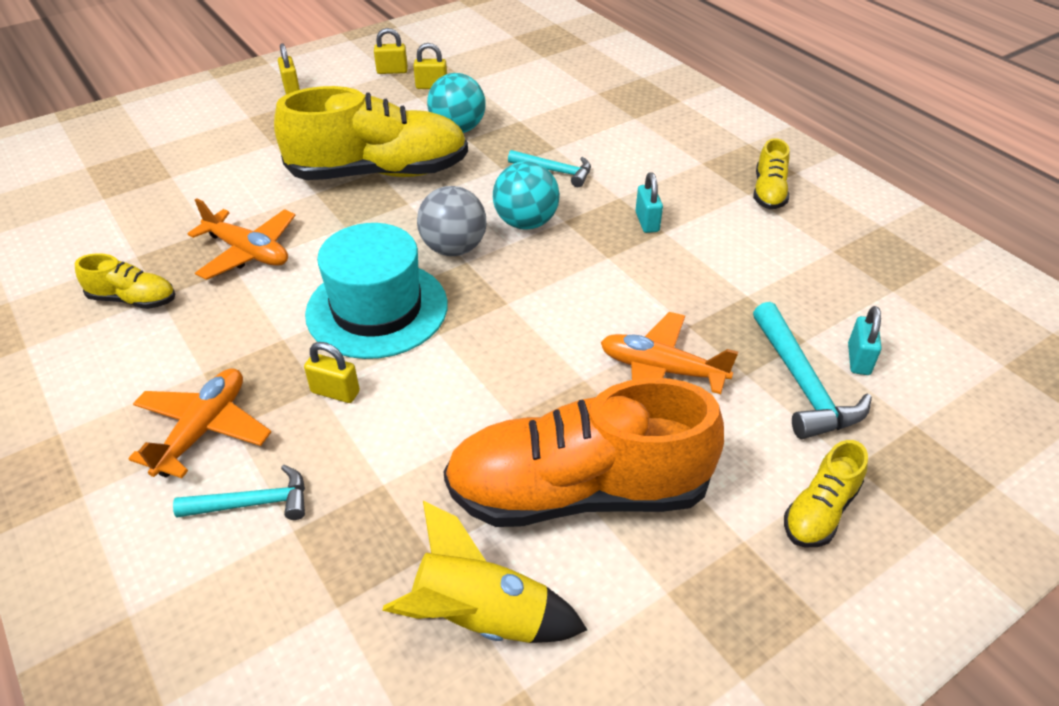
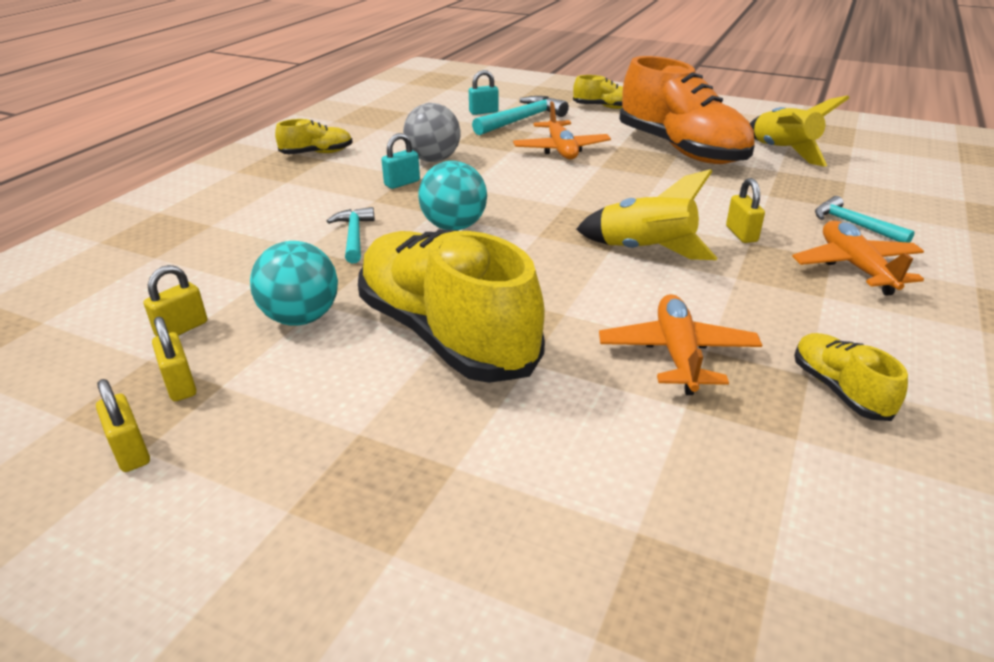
camera: 120 degrees left, 10 degrees down
(203, 430) = (855, 267): orange plane -> orange plane turned 90 degrees clockwise
(291, 88) = (249, 558): yellow padlock -> yellow padlock (182, 329)
(377, 309) = (645, 251): turquoise hat -> yellow rocket
(454, 248) = (528, 246): grey ball -> grey ball (433, 159)

